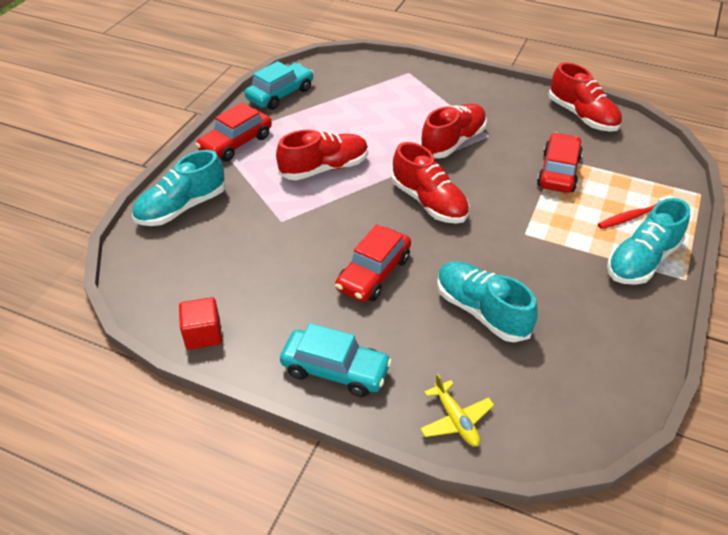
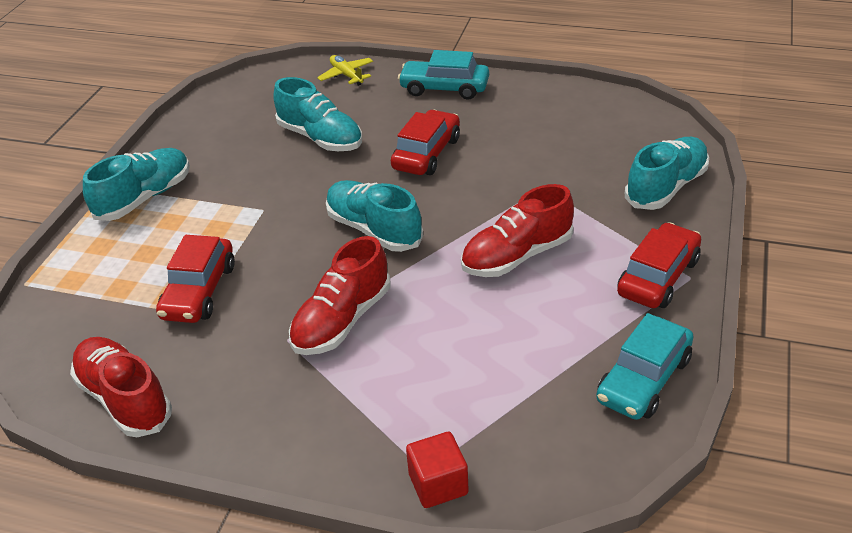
camera: 175 degrees right, 5 degrees down
(203, 334) = (566, 94): red cube -> red cube (438, 484)
(429, 202) = (374, 230): red shoe -> turquoise shoe
(632, 216) = (129, 243): red toothbrush -> none

